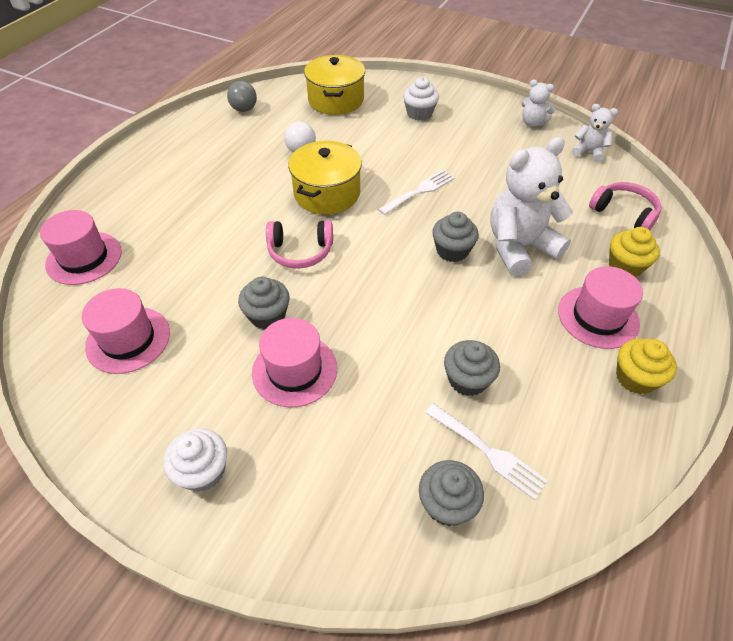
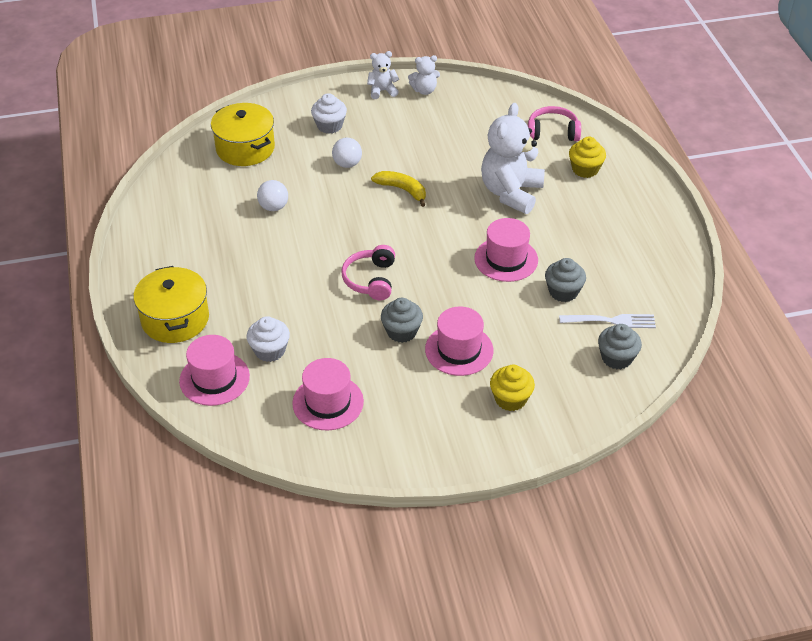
camera: 40 degrees left, 5 degrees down
(203, 471) = (473, 431): white cupcake -> white cupcake (270, 350)
(244, 109) = (174, 197): grey ball -> none
(300, 251) = (370, 280): pink headphones -> pink headphones turned 135 degrees clockwise
(327, 193) = (337, 228): yellow pot -> yellow pot (175, 319)
(398, 148) = (347, 164): none -> white ball
(419, 191) = (402, 190): white fork -> yellow banana
(452, 251) = (471, 220): grey cupcake -> none
(588, 152) = (487, 95): white teddy bear -> white teddy bear (382, 91)
(598, 317) = (598, 211): pink hat -> pink hat (506, 259)
(635, 378) = (648, 235): yellow cupcake -> yellow cupcake (510, 399)

